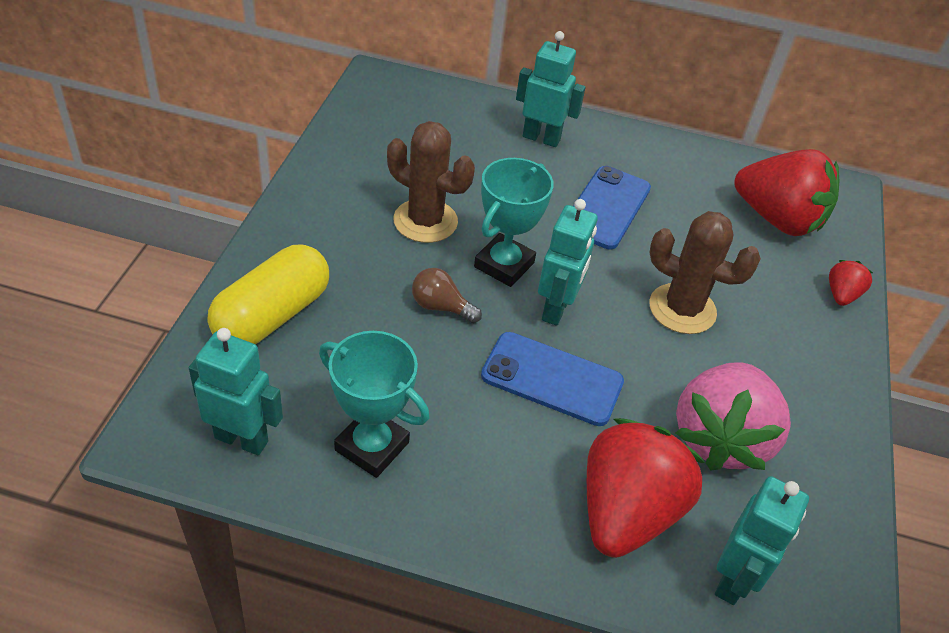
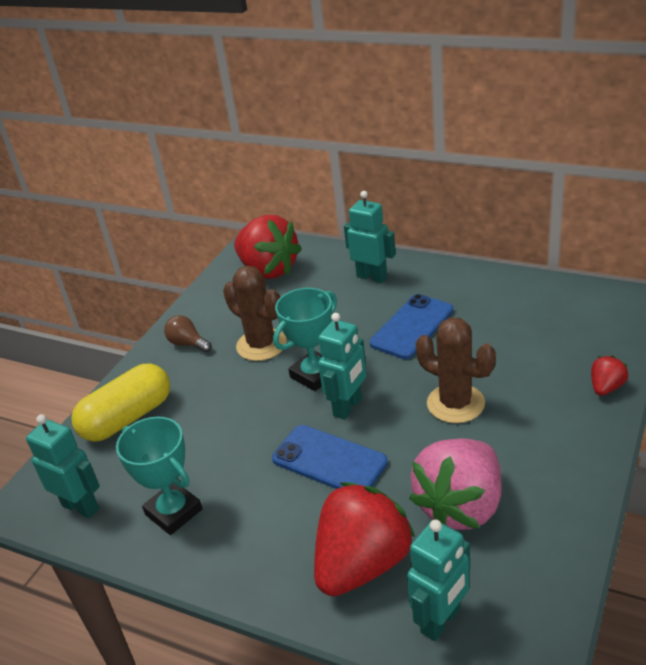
camera: 20 degrees right, 10 degrees down
(441, 307) = (255, 408): brown light bulb -> brown light bulb (188, 344)
(778, 219) = (562, 328): red strawberry -> red strawberry (268, 270)

